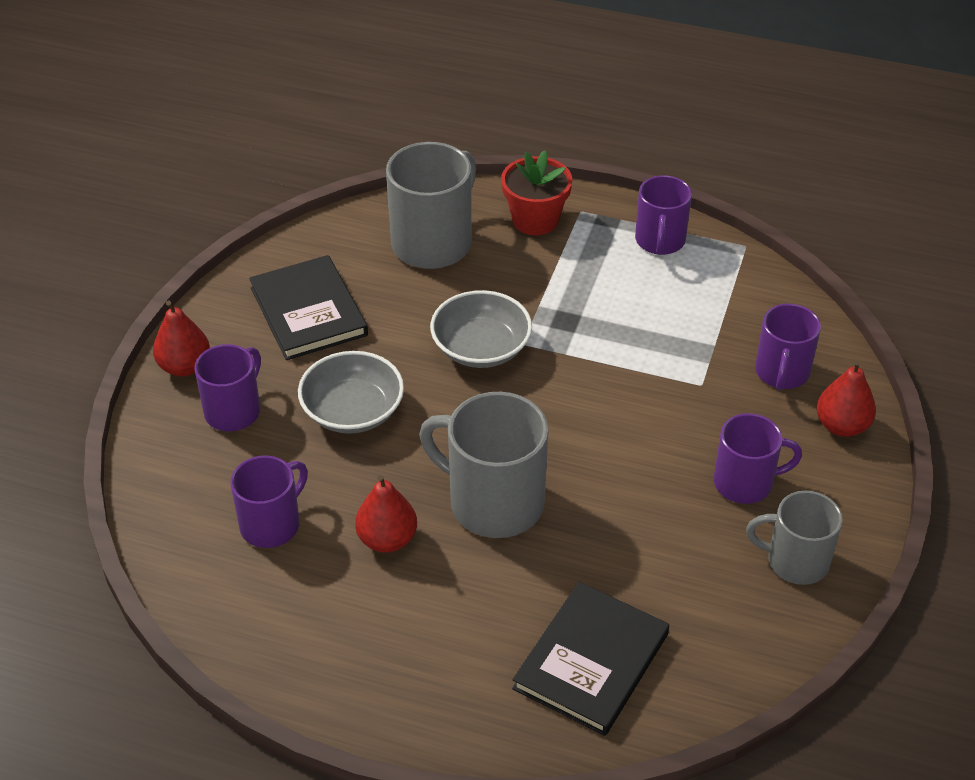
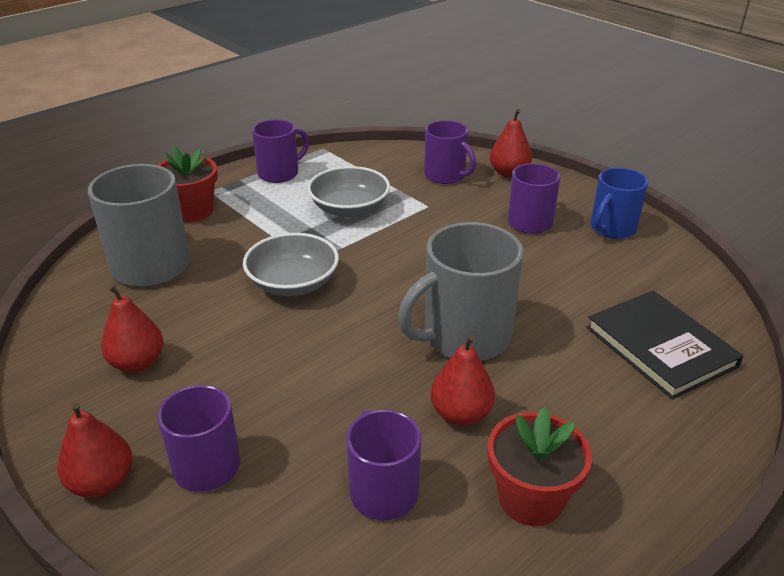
camera: 60 degrees left, 10 degrees down
(309, 311) = (137, 363): black book -> red pear
(320, 619) = (530, 498): none -> red flower pot
(353, 411) = (289, 380): grey bowl -> grey bowl (349, 208)
(660, 241) = (280, 173): purple mug -> purple mug turned 75 degrees counterclockwise
(795, 561) = (612, 228): grey mug -> blue mug

